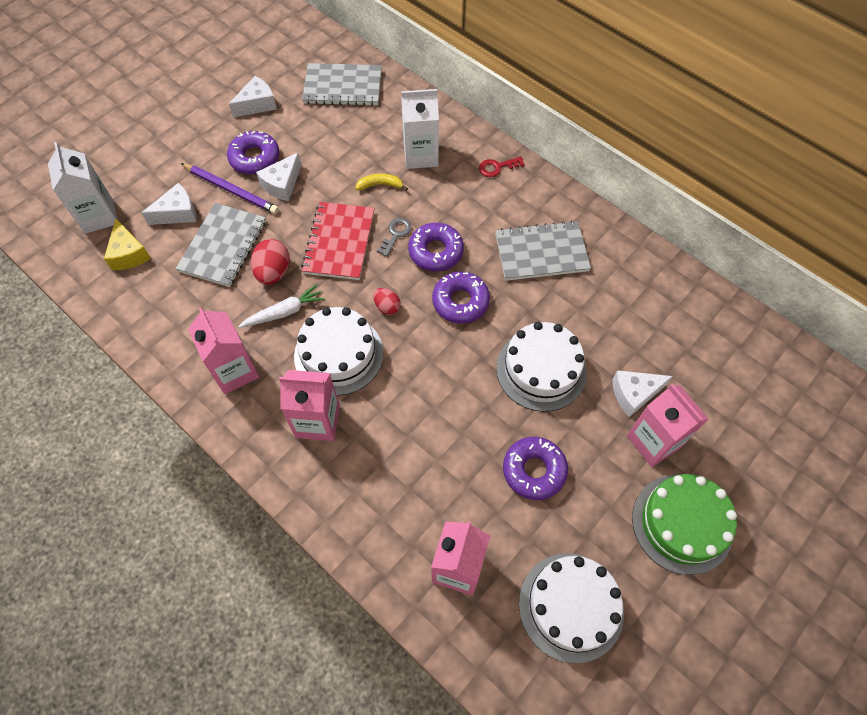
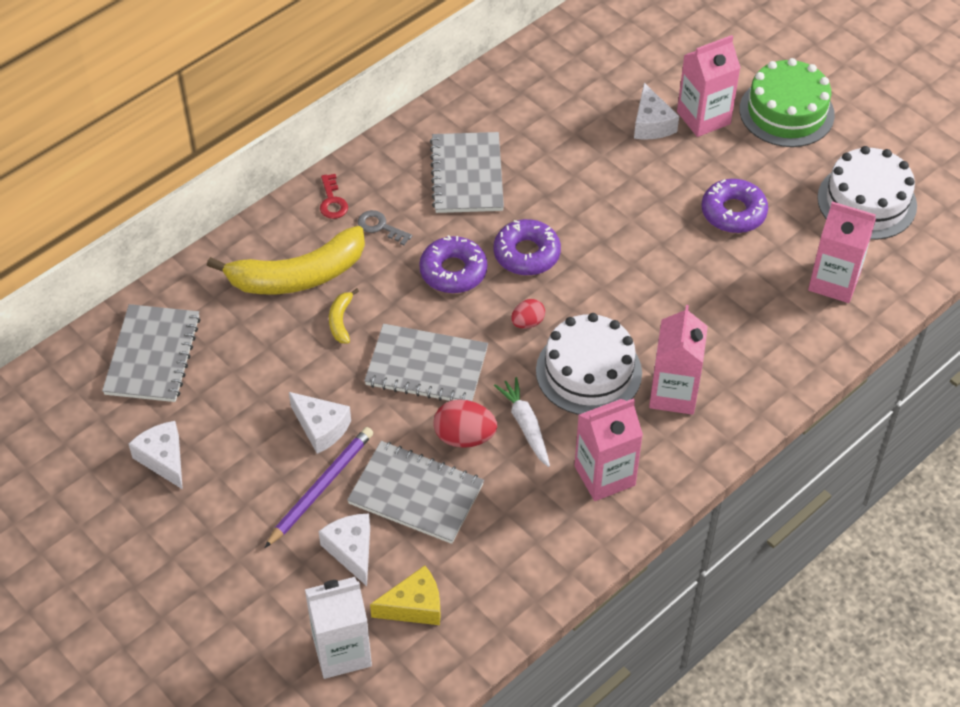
camera: 85 degrees left, 10 degrees down
(255, 158) = (267, 460): purple donut -> none
(339, 242) = (426, 367): red notebook -> grey notebook
(396, 234) = (422, 308): grey key -> grey key (380, 227)
(420, 155) = (298, 276): white carton -> yellow banana
(541, 369) = (619, 193): white cake -> none

